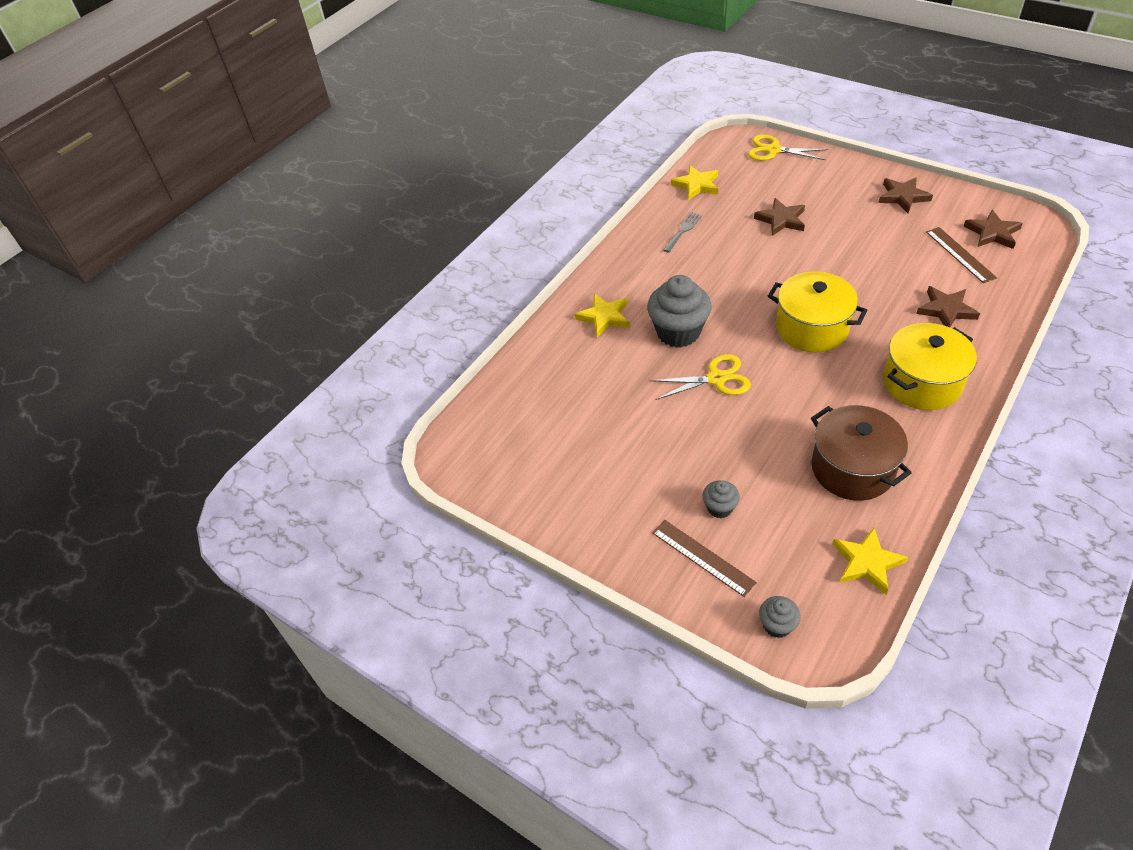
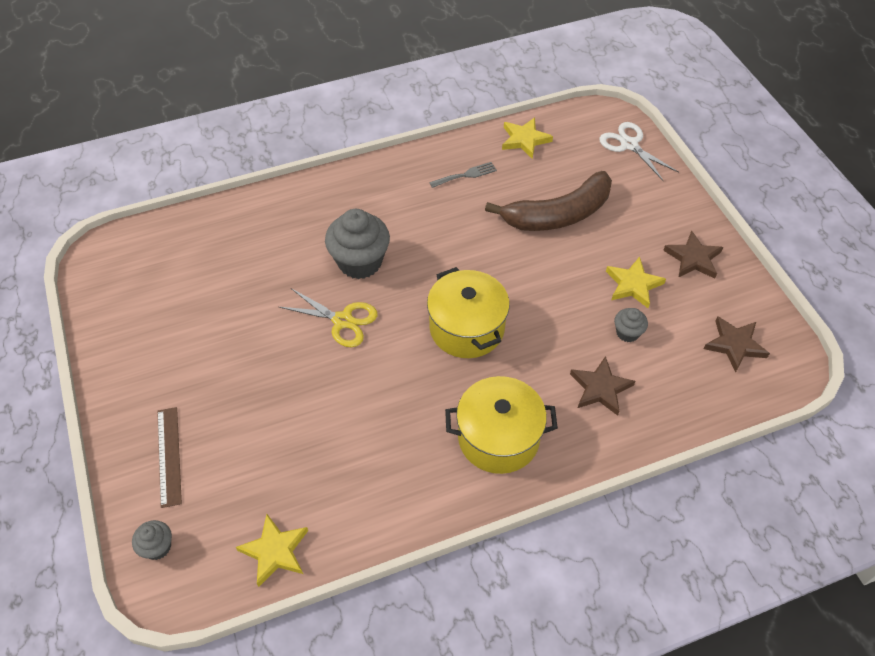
camera: 30 degrees right, 5 degrees up
(604, 317) = (321, 213): yellow star -> yellow star (633, 284)
(719, 508) = (224, 427): grey cupcake -> grey cupcake (627, 333)
(773, 150) = (629, 145): yellow scissors -> white scissors
(781, 220) = (558, 214): brown star -> brown banana
(852, 469) = (355, 469): brown pot -> none
(960, 254) = (678, 346): brown ruler -> none

